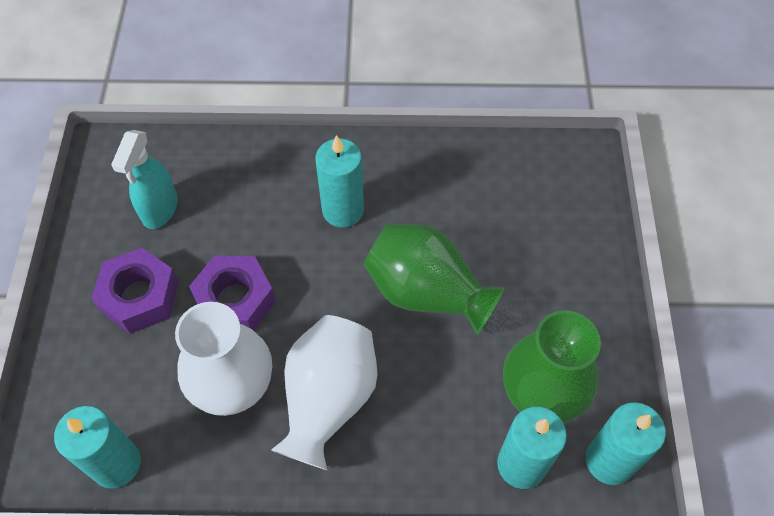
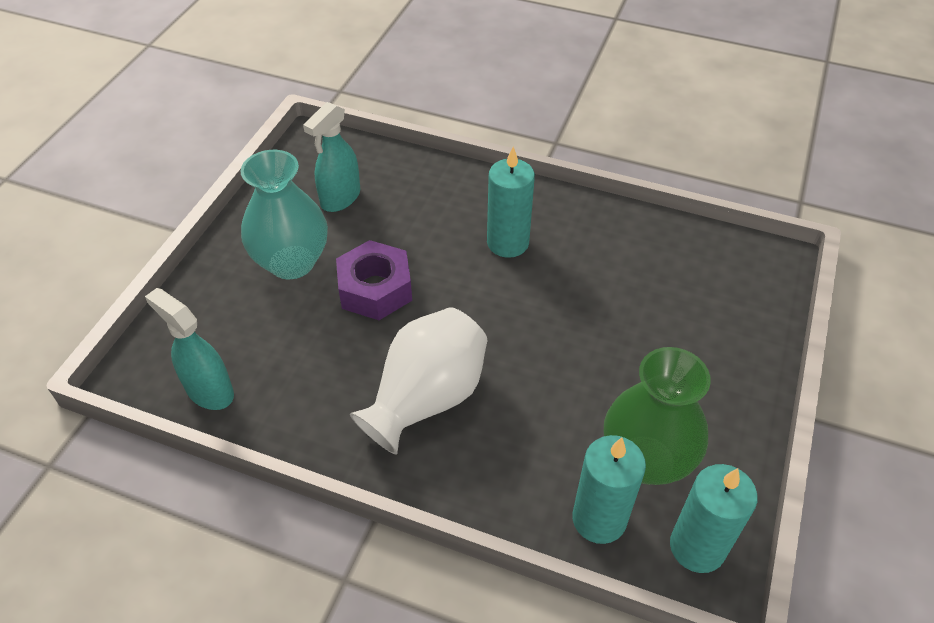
camera: 20 degrees right, 10 degrees down
(116, 464) = (209, 391): turquoise candle -> turquoise spray bottle
(140, 297) = (292, 262): purple nut -> turquoise vase
(233, 385) = (342, 359): white vase -> none
(426, 292) = (561, 334): green vase -> none

